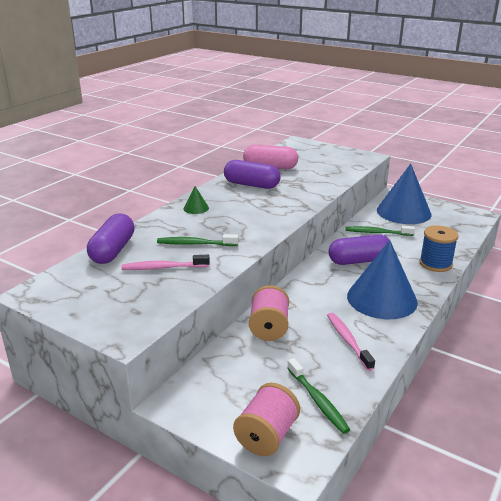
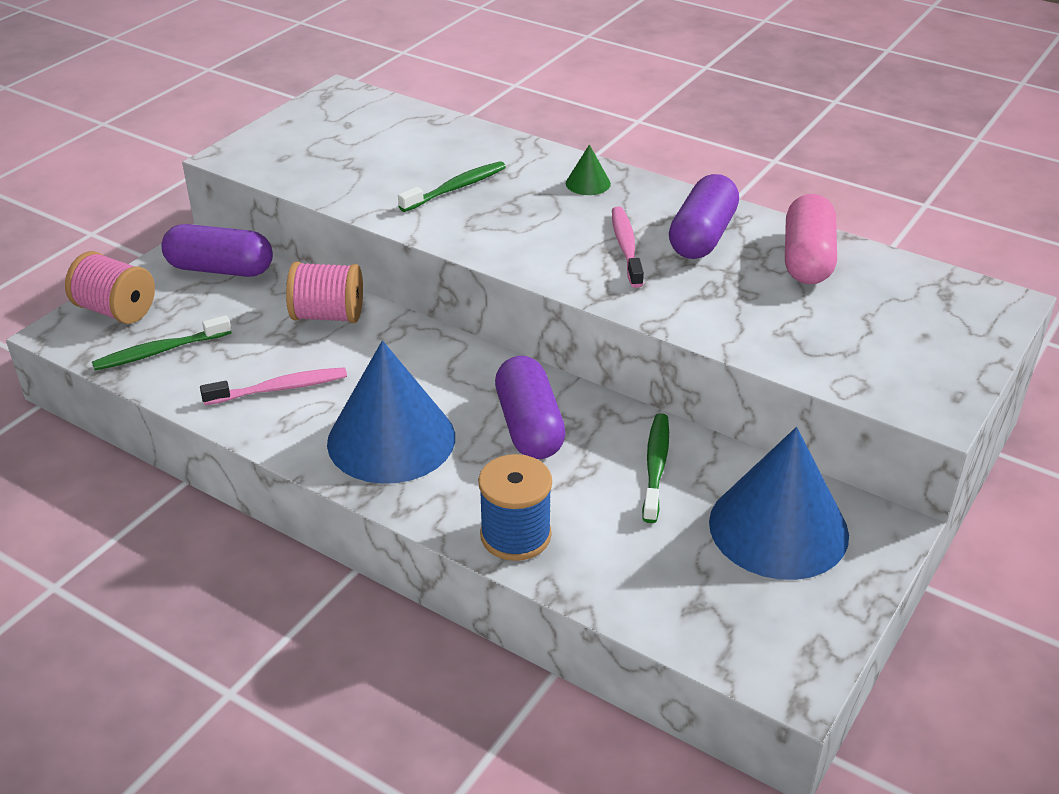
camera: 90 degrees right, 10 degrees up
(113, 250) = (441, 128): purple capsule -> purple capsule (220, 269)
(163, 267) = (386, 168): pink toothbrush -> pink toothbrush (626, 247)
(195, 244) = (456, 188): green toothbrush -> green toothbrush turned 45 degrees clockwise

